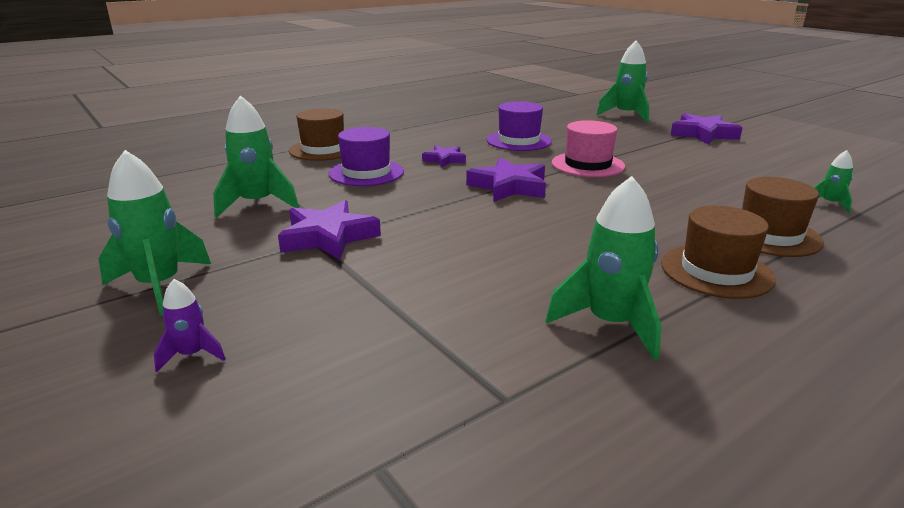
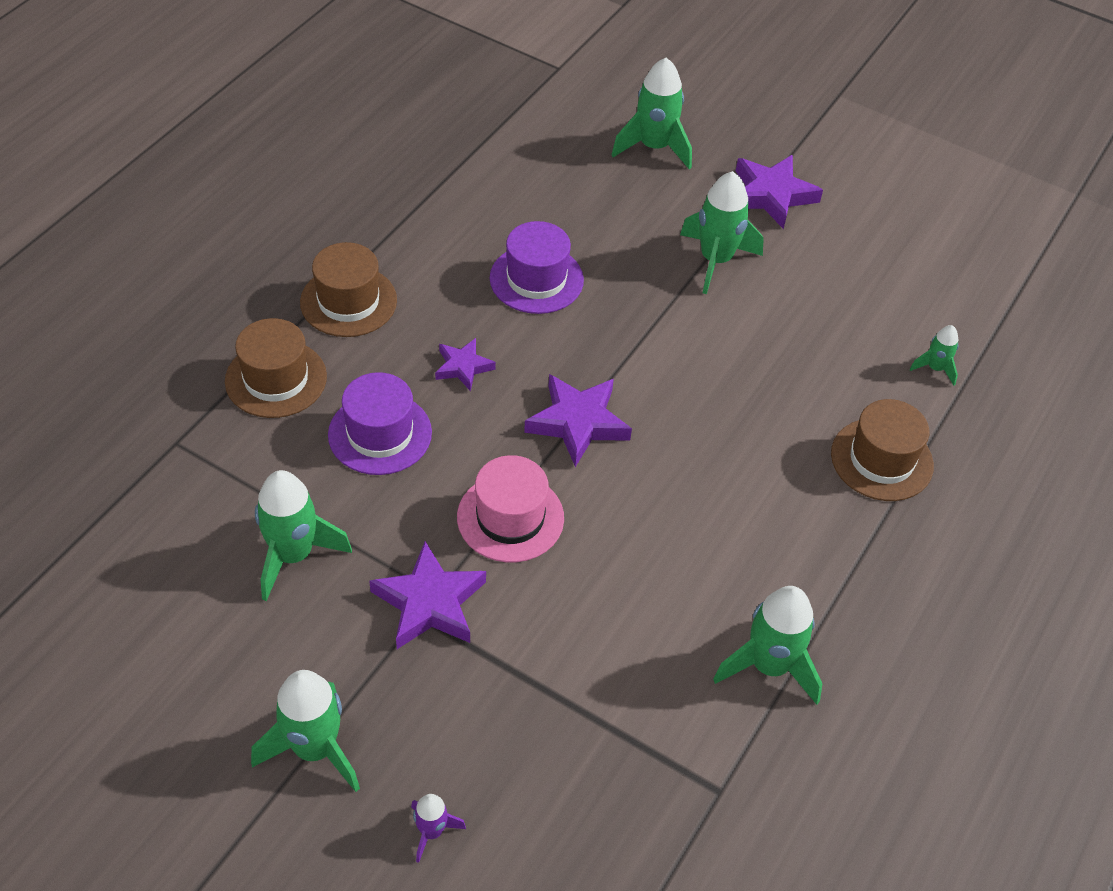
camera: 25 degrees left, 25 degrees up
(587, 165) = (651, 334): pink hat -> pink hat (510, 517)
(651, 148) = (716, 260): none -> green rocket
(716, 271) = (842, 547): brown hat -> brown hat (348, 301)

